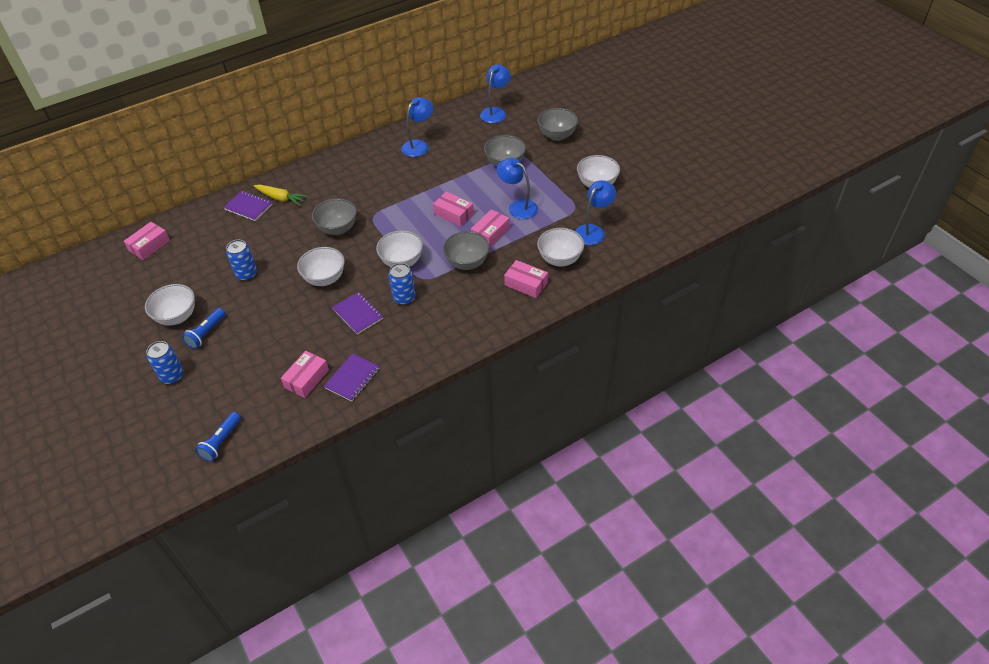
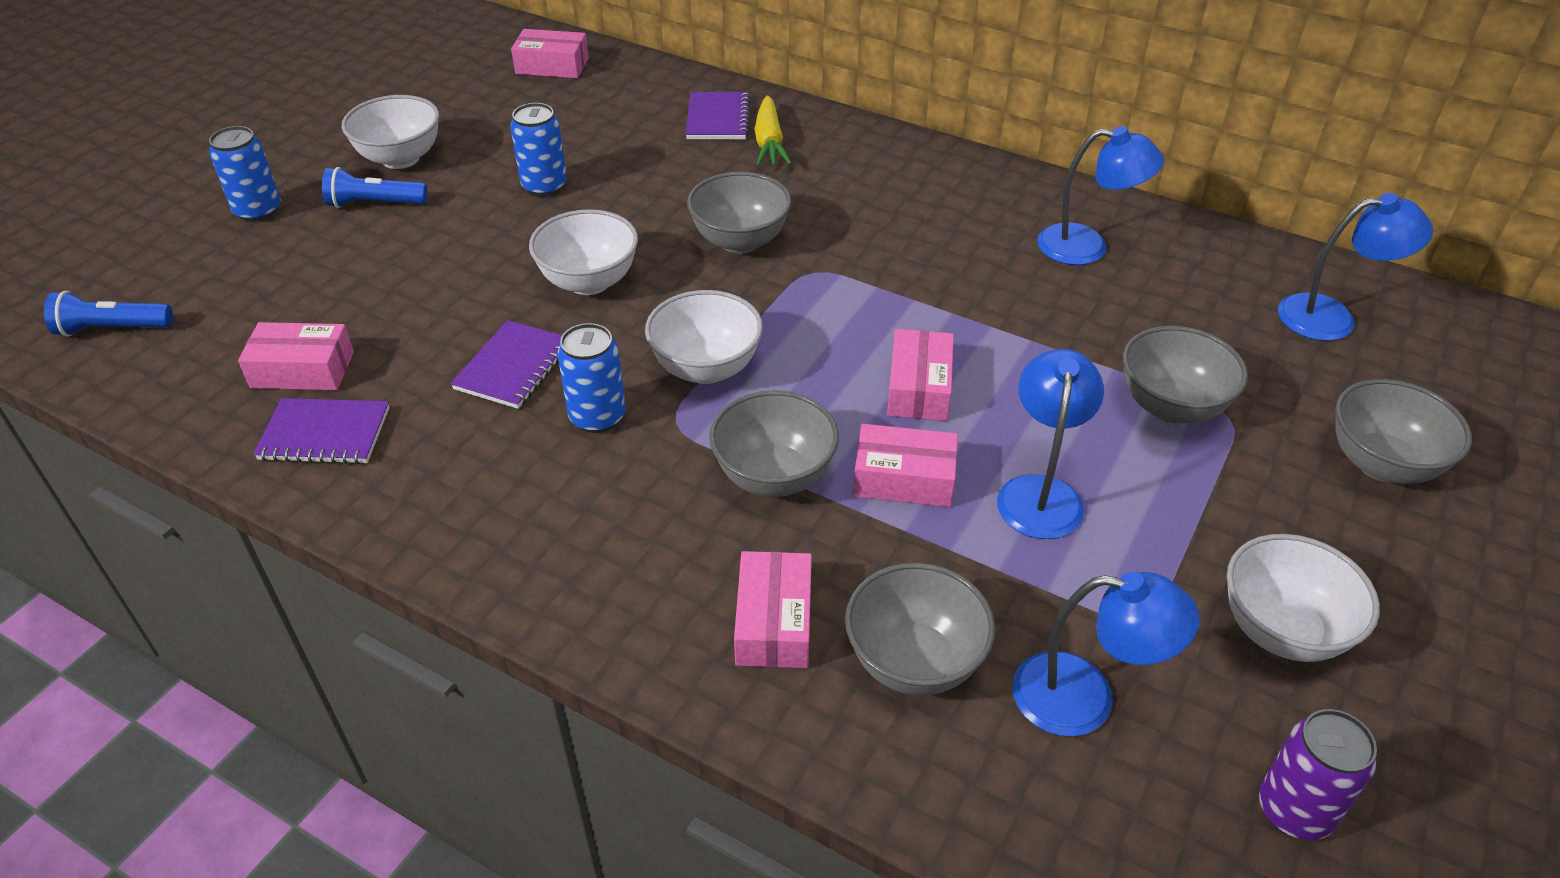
camera: 60 degrees right, 5 degrees down
(560, 259) = (914, 662): white bowl -> grey bowl
(647, 210) = (1294, 810): none -> purple can

